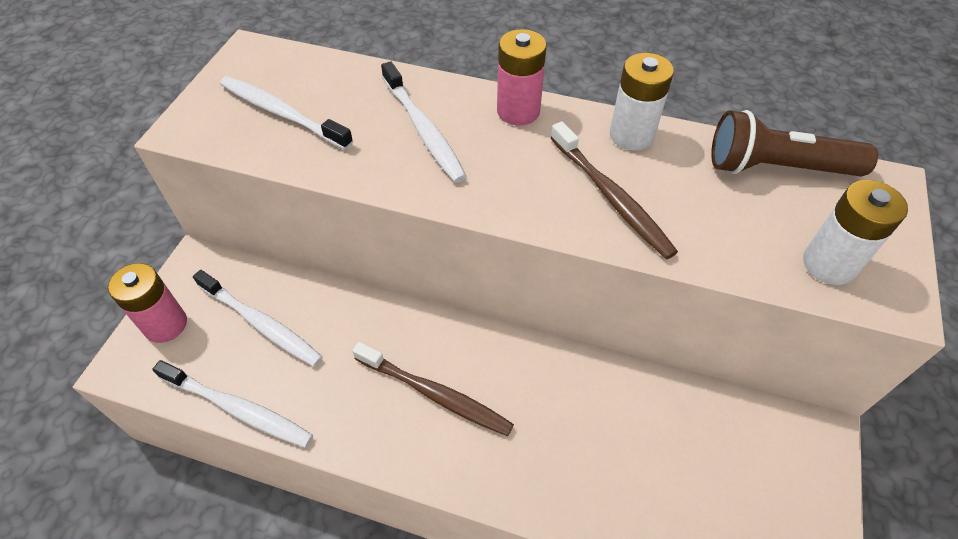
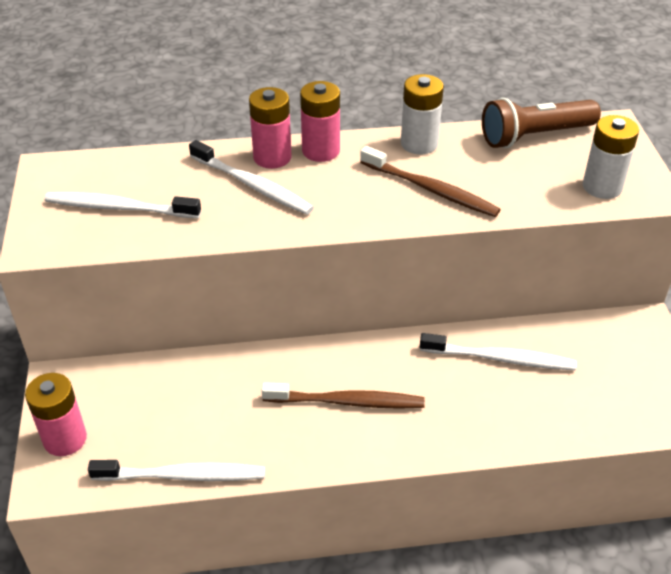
camera: 25 degrees left, 10 degrees down
(262, 324) = (159, 406): white toothbrush -> white toothbrush (501, 358)
(463, 103) = (272, 157): none -> pink battery

